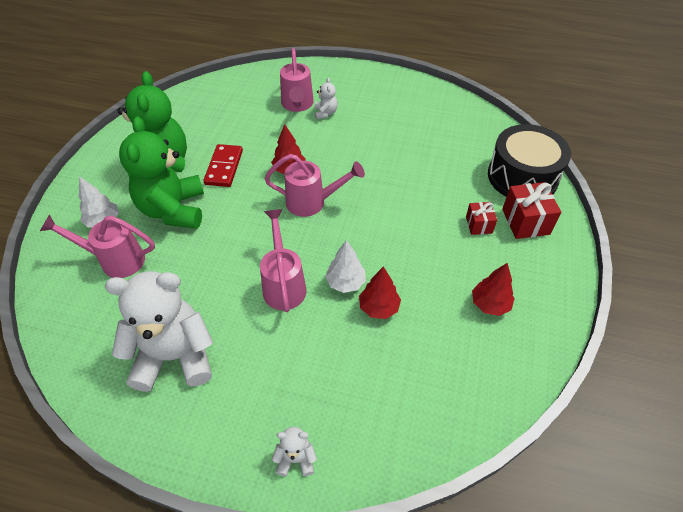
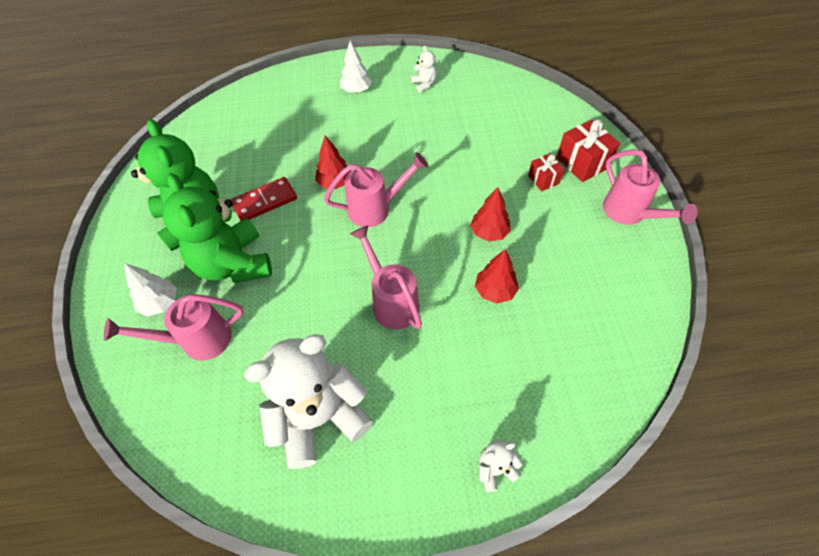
camera: 20 degrees left, 5 degrees up
(224, 167) = (265, 201): red domino -> red domino turned 75 degrees clockwise
(297, 105) = (307, 114): pink watering can -> pink watering can (629, 214)
(325, 113) = (341, 113): white teddy bear -> white teddy bear (424, 84)
(345, 282) = (451, 278): white tree -> white tree (356, 90)
(490, 304) = (591, 251): red tree -> red tree (489, 232)
(522, 177) = (558, 121): black drum -> none

